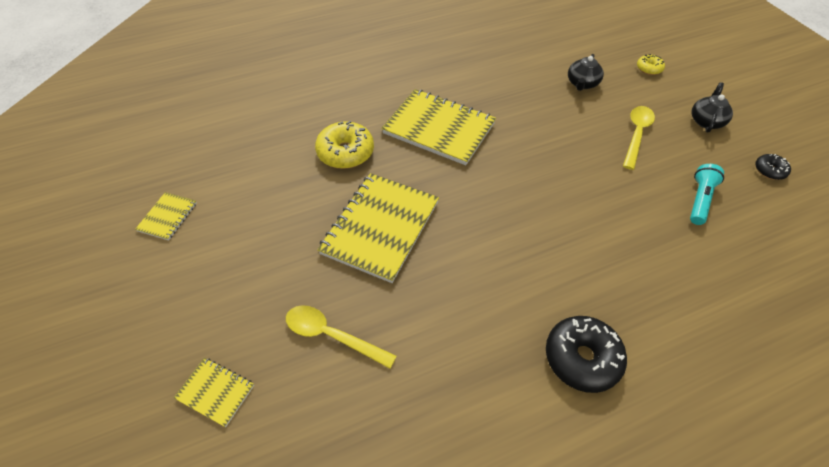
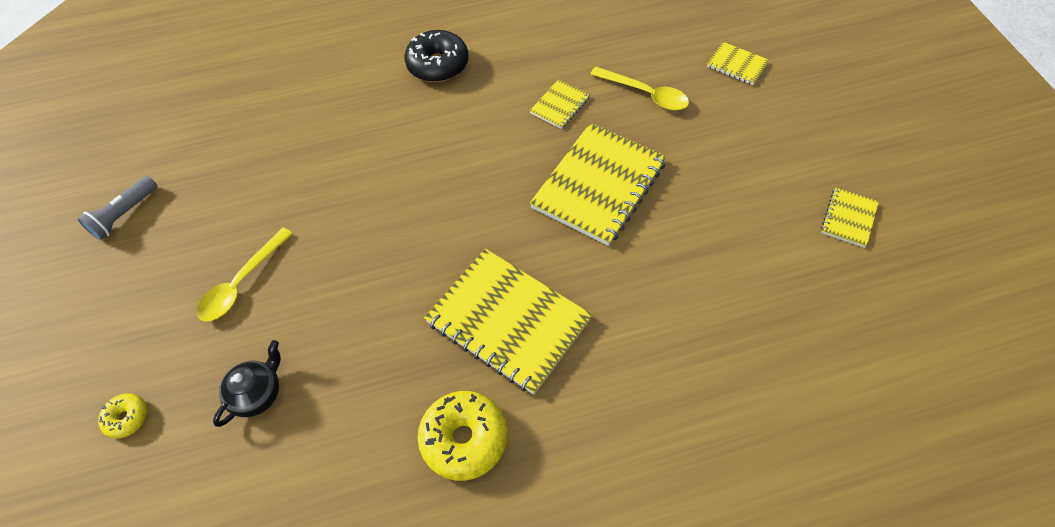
camera: 170 degrees left, 5 degrees up
(345, 152) = (642, 291): yellow donut -> yellow donut (464, 439)
(426, 312) = (560, 105): none -> yellow notebook
(699, 200) = (235, 186): turquoise flashlight -> none
(706, 121) = (131, 297): black teapot -> none
(769, 170) = (124, 215): black donut -> grey flashlight

